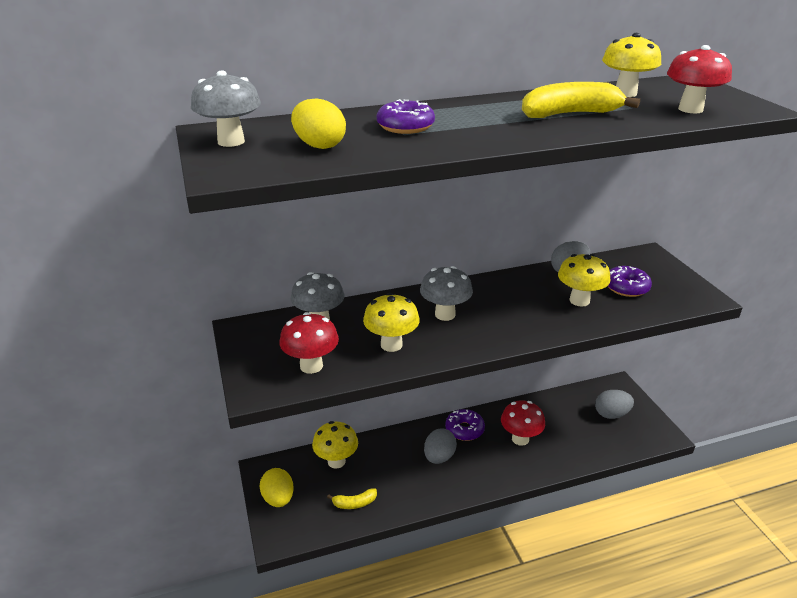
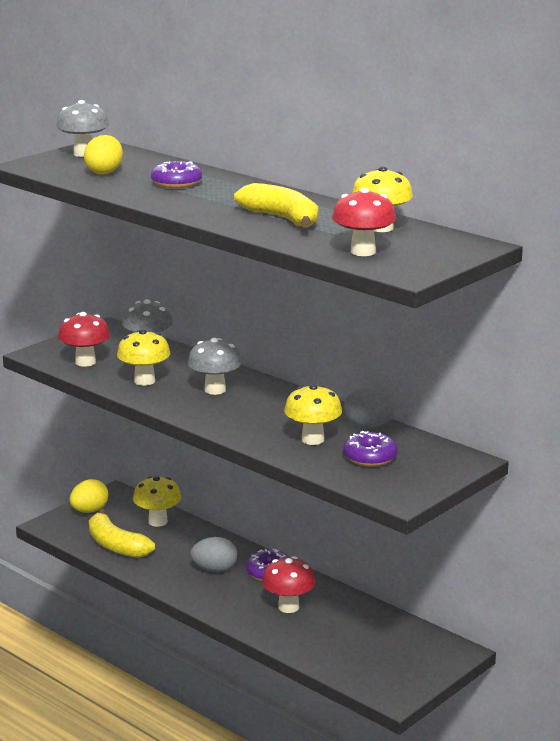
camera: 60 degrees right, 10 degrees down
(354, 503) = (116, 545): yellow banana -> yellow banana, size x1.87
(611, 414) = (394, 655): grey egg -> none

